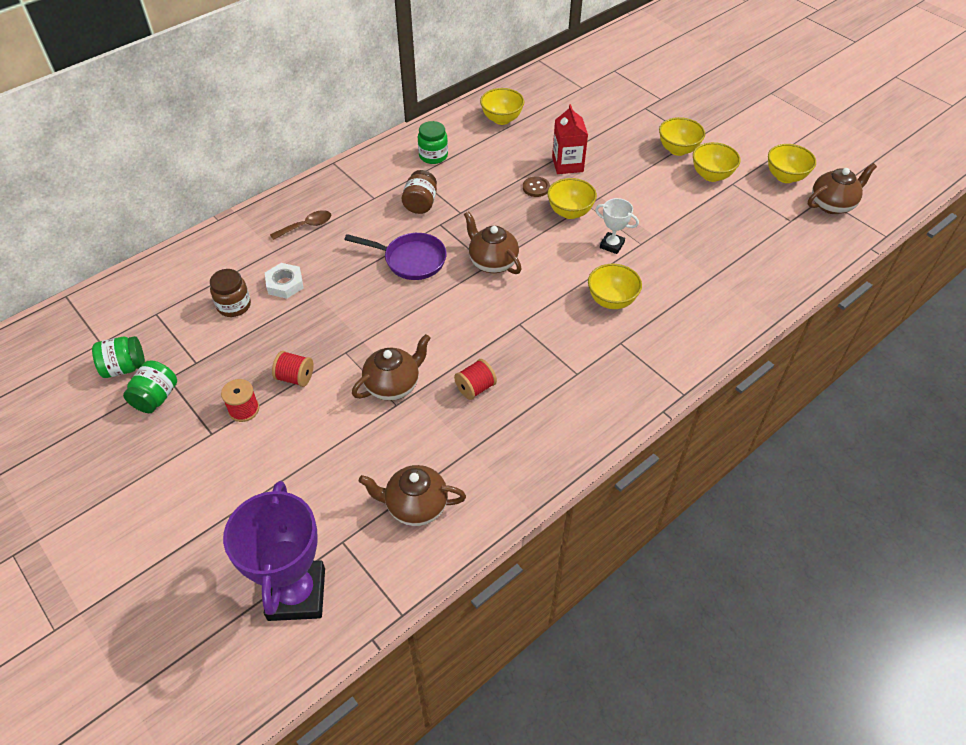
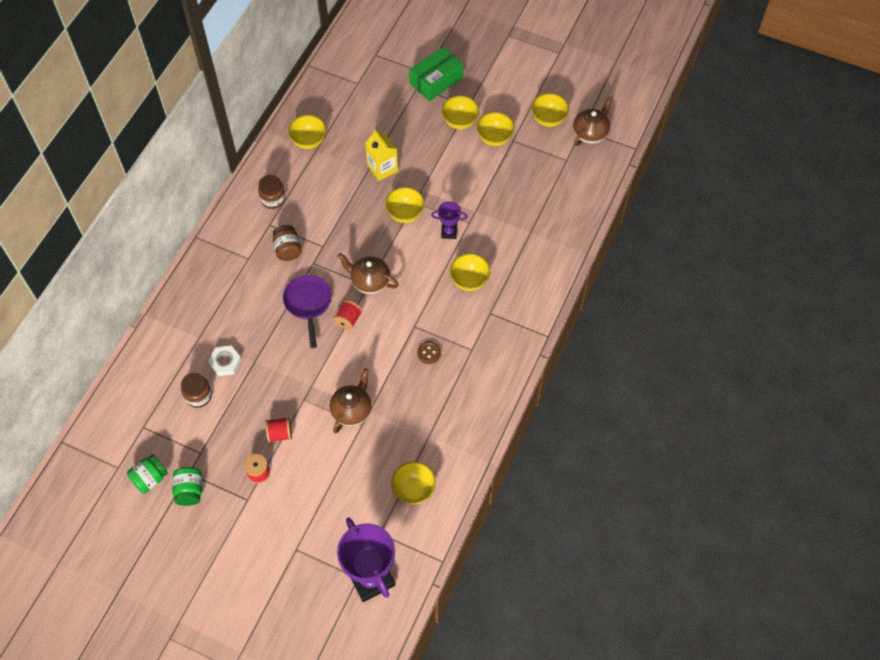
camera: 25 degrees left, 10 degrees up
(306, 226) = (210, 305): brown spoon -> none
(411, 260) = (308, 304): purple pan -> purple pan turned 90 degrees counterclockwise
(415, 506) = (413, 490): brown teapot -> yellow bowl
(433, 156) = (273, 199): green jar -> brown jar
(475, 388) = (409, 389): red spool -> red spool (348, 320)
(536, 188) = (369, 200): brown button -> brown button (429, 353)
(567, 164) = (382, 168): red carton -> yellow carton
(612, 245) = (449, 232): white trophy -> purple trophy
(669, 108) = (436, 80): none -> green box

